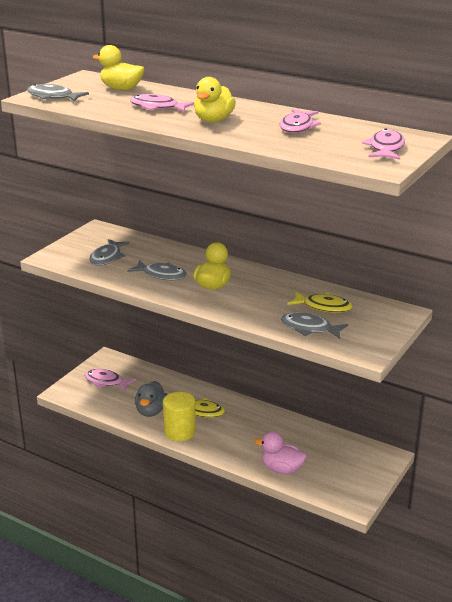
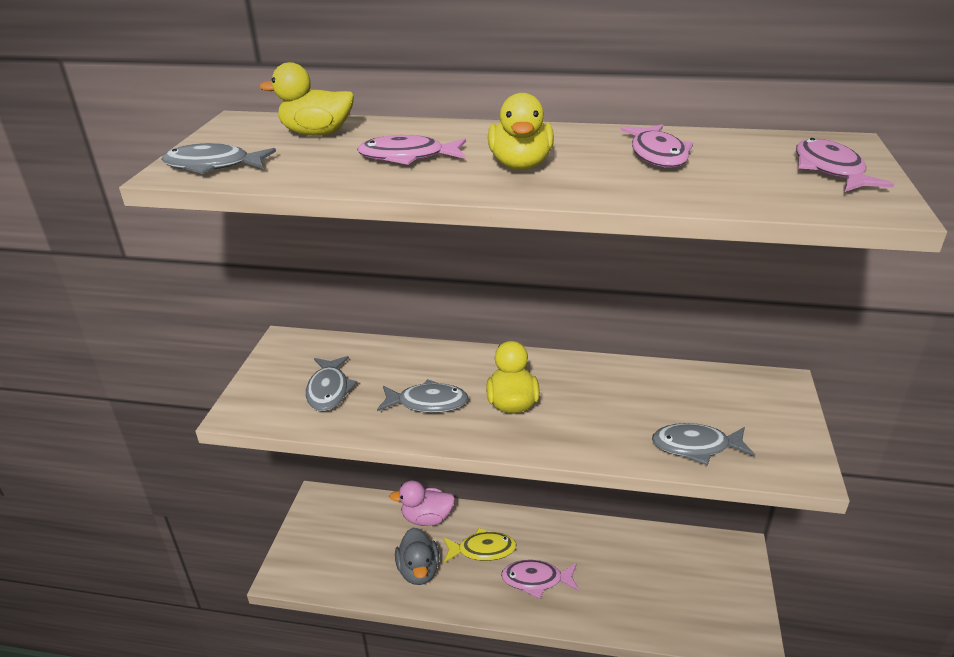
camera: 20 degrees left, 5 degrees up
(106, 382) = (334, 539): pink fish -> pink fish (536, 580)
(180, 432) = (474, 594): yellow cylinder -> none
(281, 469) = (634, 614): pink duck -> pink duck (427, 518)
(323, 307) = (682, 402): yellow fish -> none

